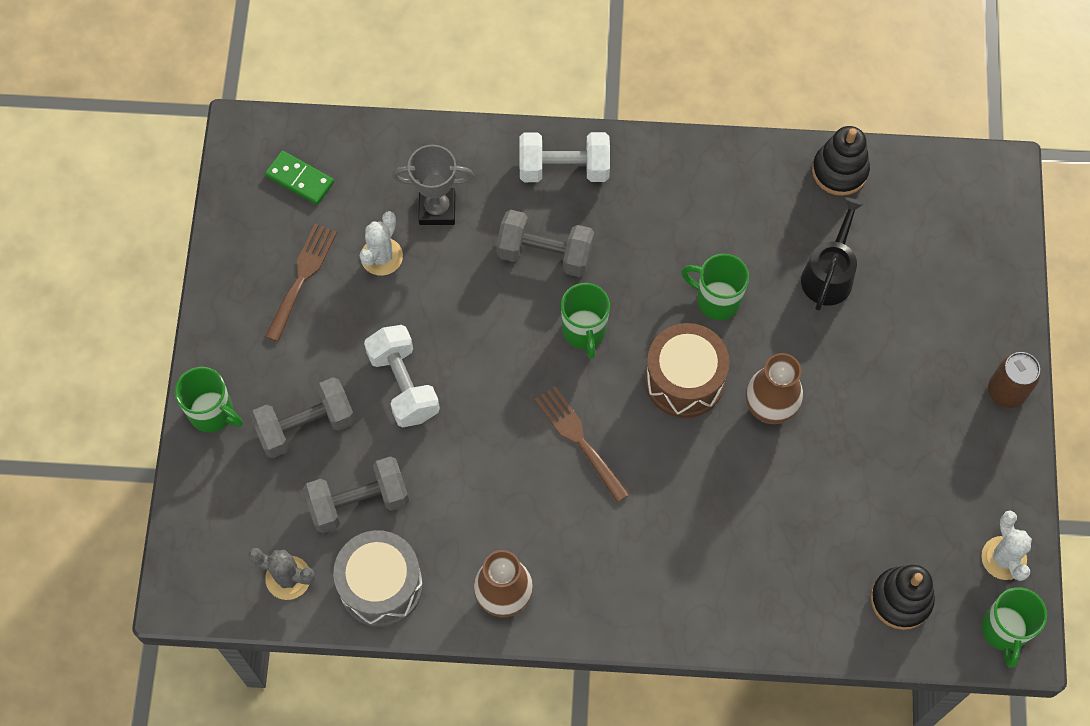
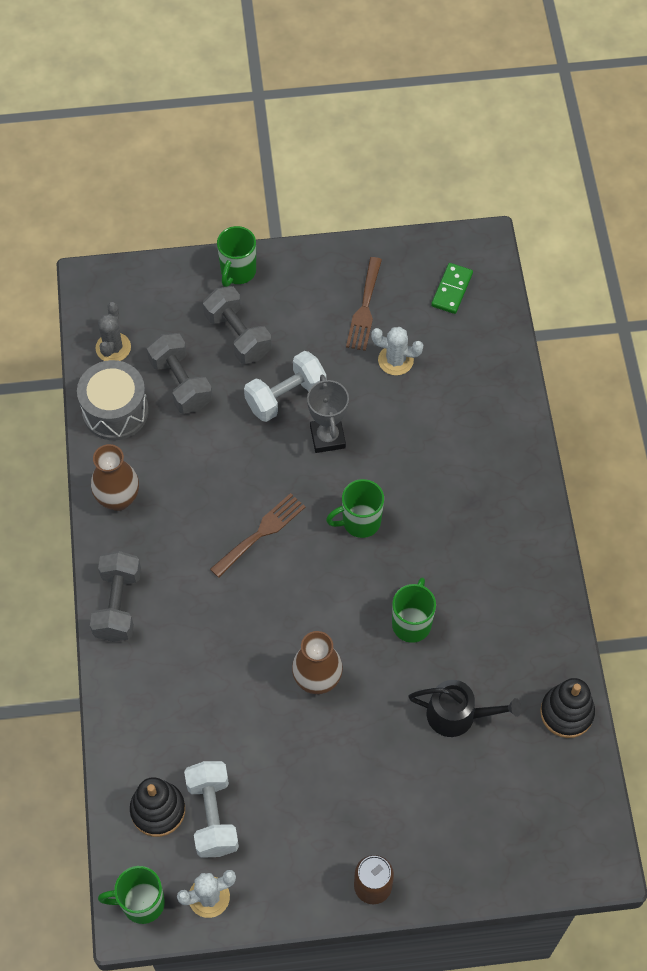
camera: 80 degrees right, 5 degrees down
(302, 277) = (364, 308): brown fork -> brown fork turned 90 degrees clockwise
(437, 209) = (448, 392): grey trophy -> grey trophy (327, 437)
(545, 254) = (425, 480): grey dumbbell -> grey dumbbell (118, 605)
(564, 168) = (510, 482): white dumbbell -> white dumbbell (213, 815)
(684, 380) = (330, 607): brown drum -> none

